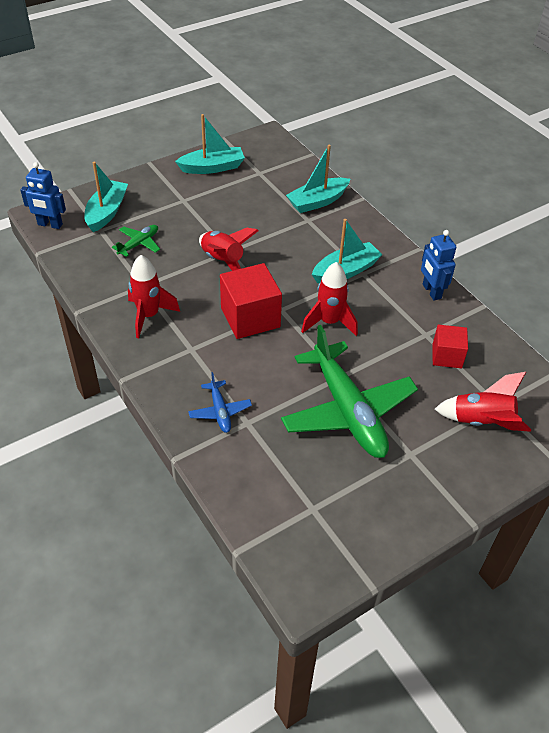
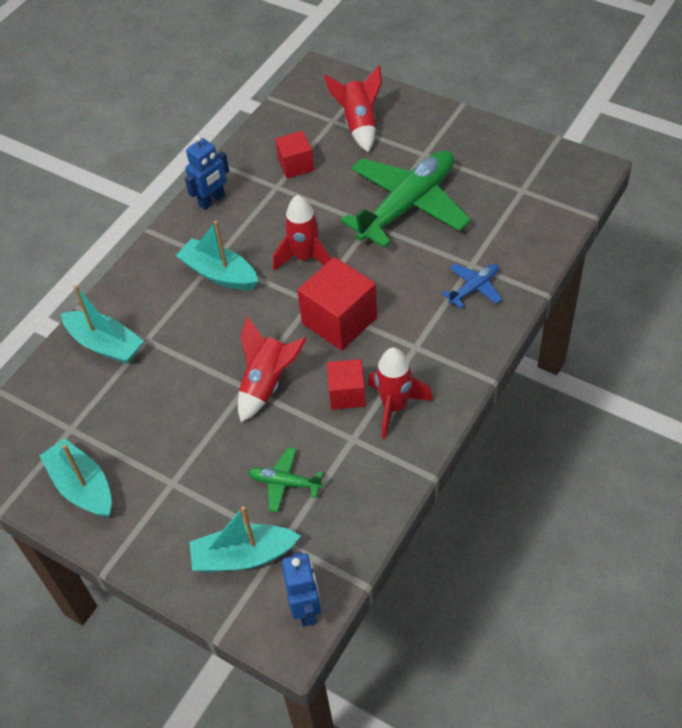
camera: 110 degrees left, 5 degrees up
(181, 296) = (347, 394): none -> red cube

